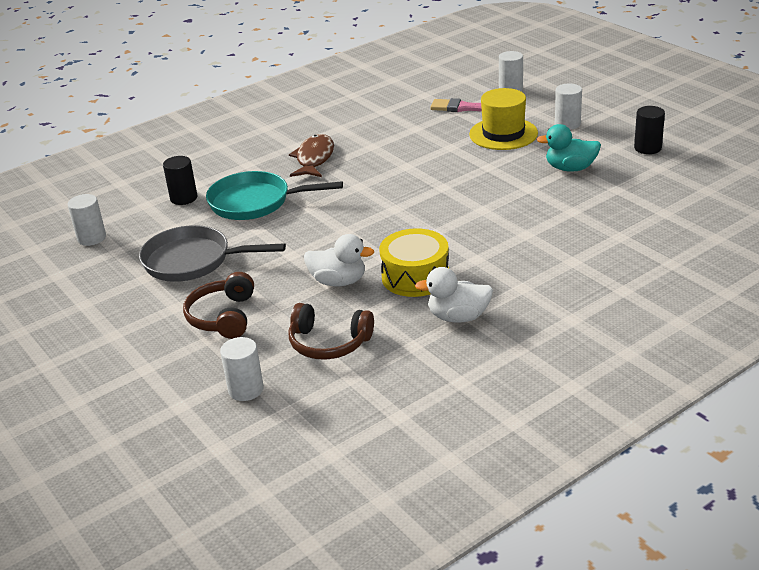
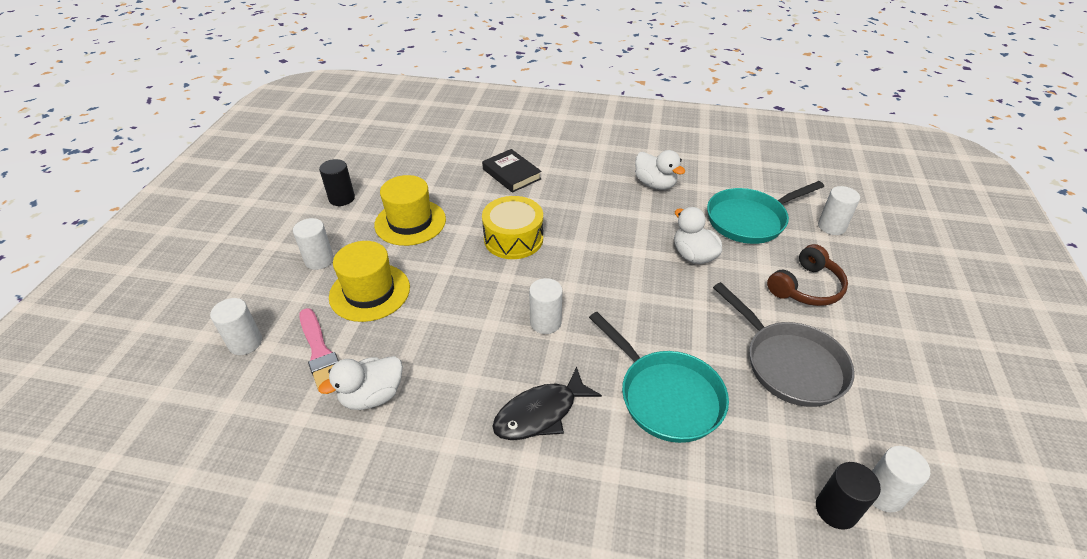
camera: 135 degrees left, 10 degrees up
(184, 198) = (731, 474): black cylinder -> black cylinder (836, 510)
(314, 158) = (540, 413): brown fish -> black fish
(329, 343) = (749, 220): brown headphones -> turquoise pan
(376, 186) = (545, 322): none -> white cylinder
(408, 115) = (372, 396): none -> white duck
(415, 277) = (640, 223): yellow drum -> yellow drum (513, 239)
(570, 168) = (410, 222): turquoise duck -> yellow hat
(586, 240) = (511, 174): none -> black book

